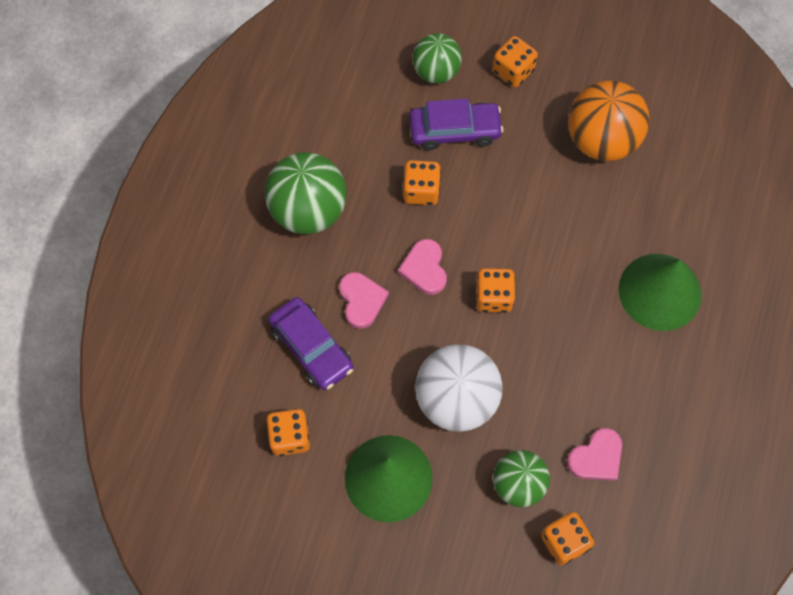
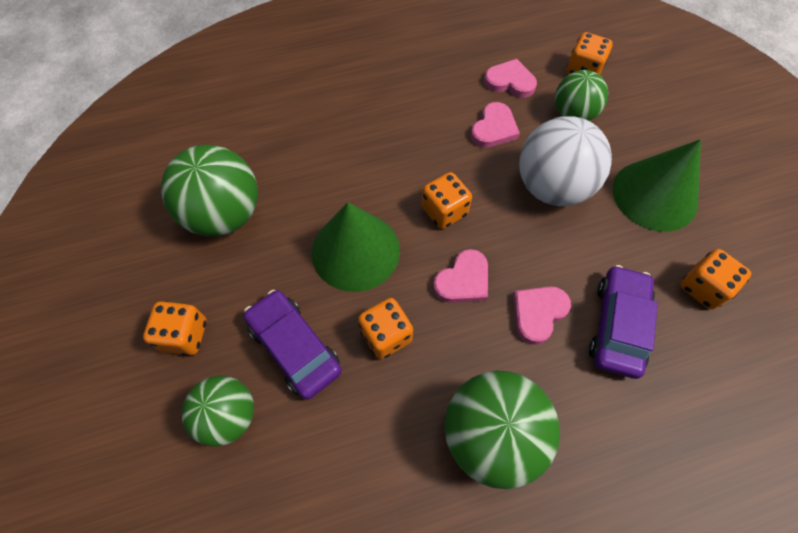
camera: 125 degrees left, 5 degrees down
(550, 399) = (494, 129): none -> pink heart
(601, 140) = (225, 214): orange ball -> green ball
(660, 291) = (347, 106): green cone -> green cone (355, 251)

